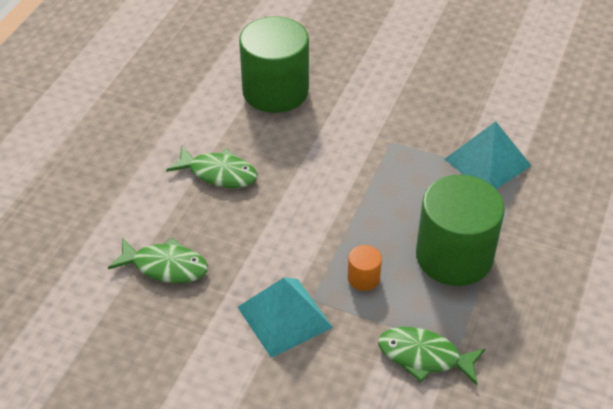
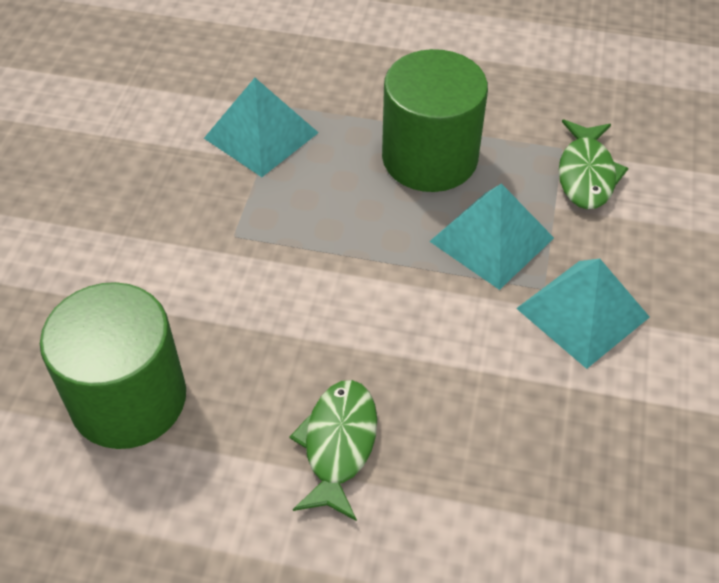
camera: 100 degrees left, 5 degrees up
(165, 266) = (548, 477): green fish -> none
(363, 278) = (492, 239): orange cylinder -> turquoise pyramid

